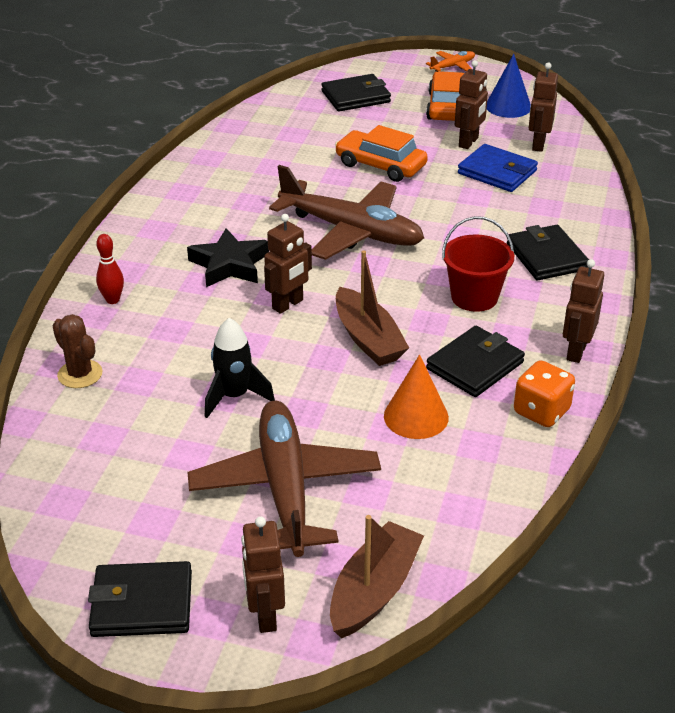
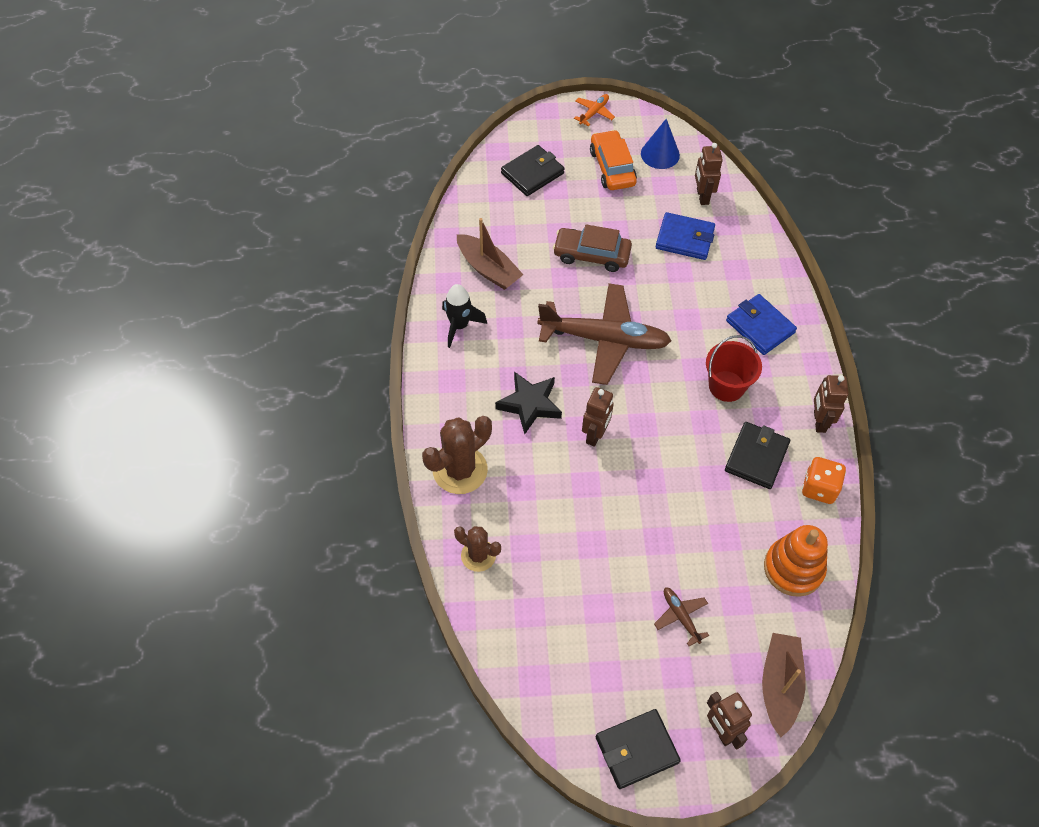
camera: 20 degrees left, 20 degrees up
(112, 300) = (460, 470): red bowling pin -> brown cactus
(234, 396) = (603, 541): black rocket -> black rocket (459, 326)
(285, 488) = (681, 617): brown plane -> brown plane, size x0.43
(368, 339) = (670, 453): brown boat -> brown boat (488, 269)
(380, 165) = (591, 255): orange car -> brown car
(416, 416) = (737, 520): orange cone -> none
(462, 479) = (793, 568): none -> orange stacking toy
(469, 142) = (648, 208): brown robot -> none
(546, 257) = (760, 326): black wallet -> blue wallet

